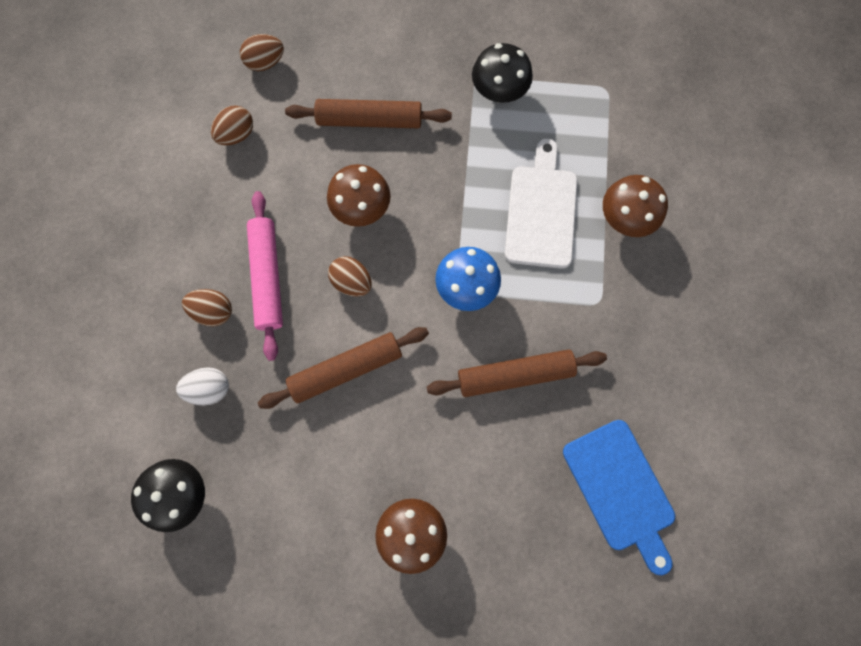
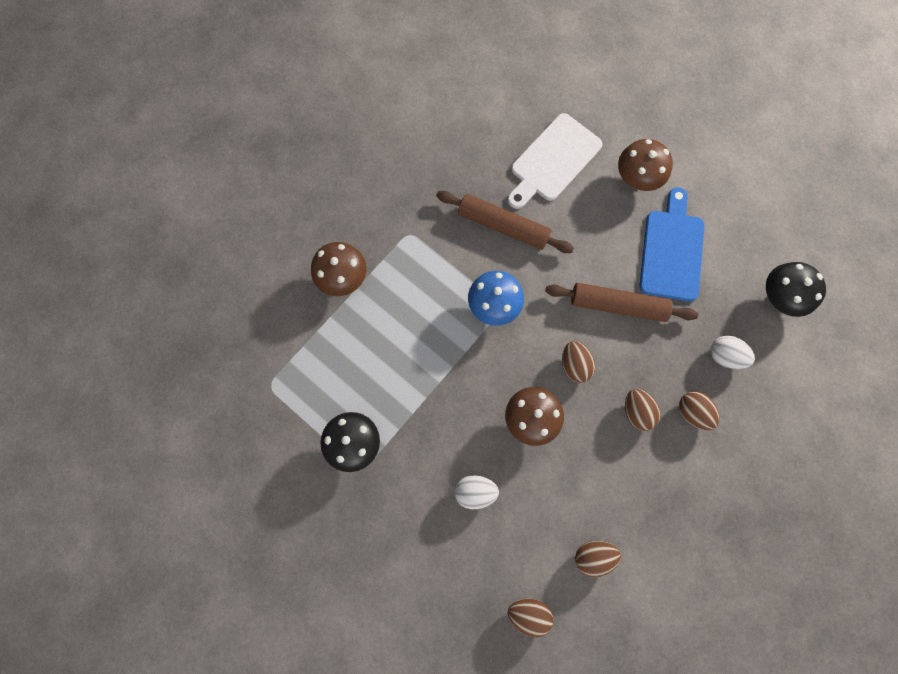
camera: 145 degrees left, 0 degrees up
(267, 277) = (636, 411): pink rolling pin -> brown egg
(369, 120) = (475, 491): brown rolling pin -> white egg
(541, 211) = (398, 323): white cutting board -> white cutting board (553, 161)
(621, 490) = (488, 119): blue cutting board -> blue cutting board (672, 250)

